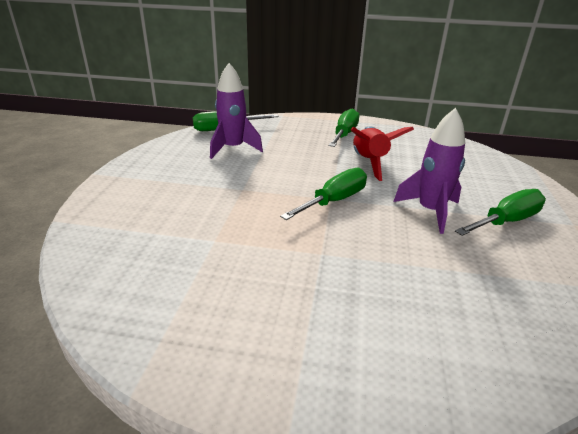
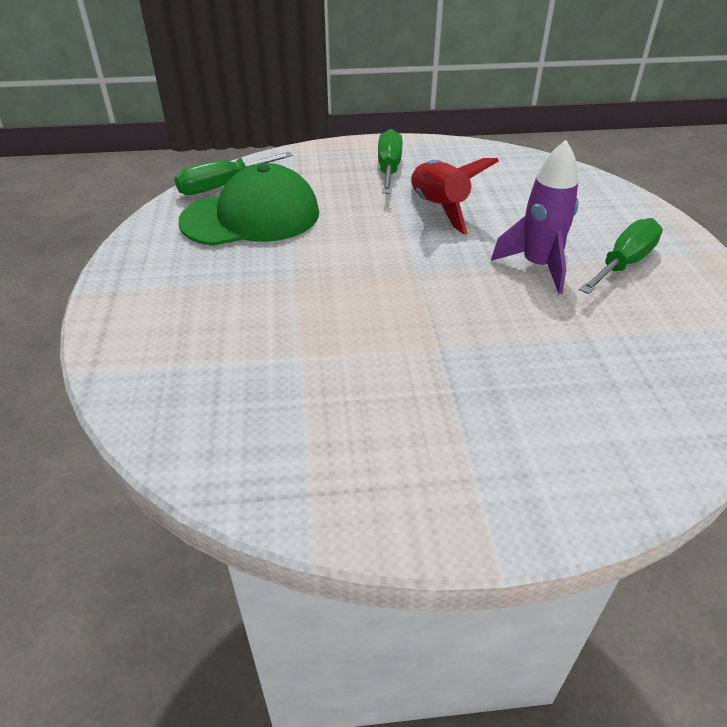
camera: 15 degrees left, 10 degrees up
(233, 149) = (251, 217): purple rocket -> green cap
(334, 201) = (421, 273): green screwdriver -> none

